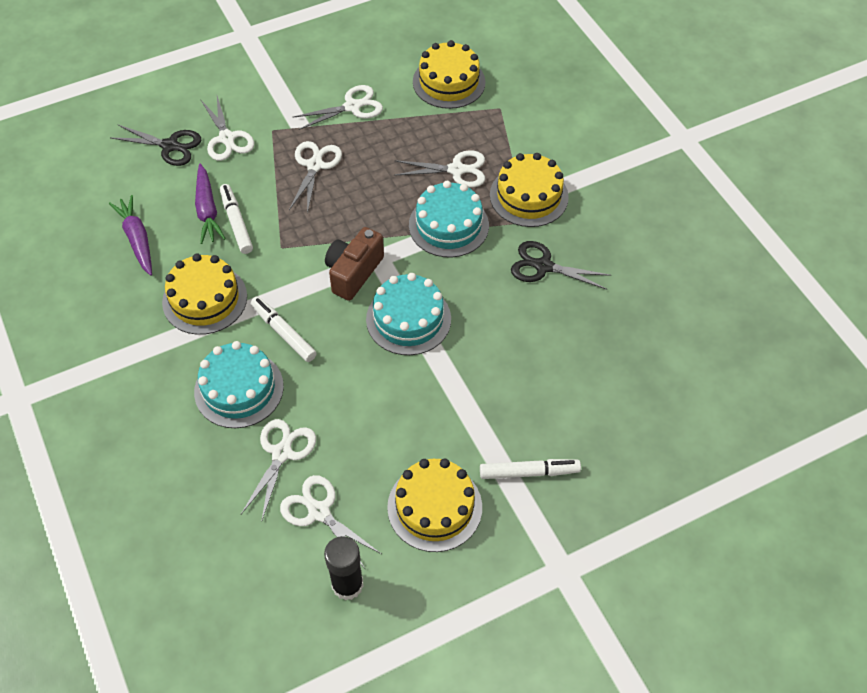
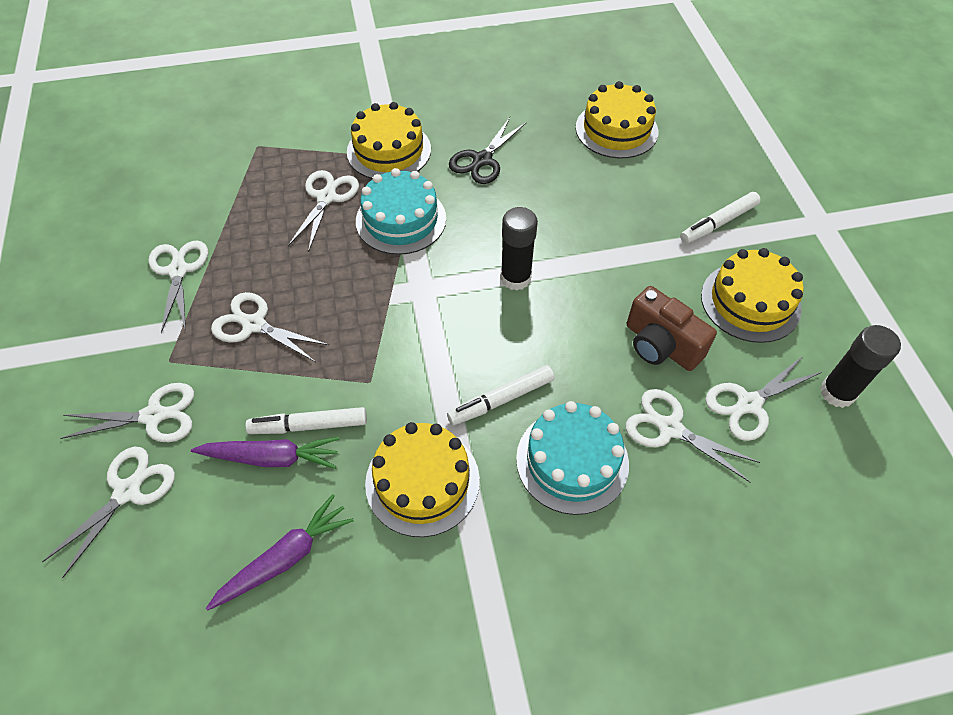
camera: 75 degrees left, 0 degrees up
(137, 239) = (285, 558): purple carrot -> purple carrot turned 150 degrees clockwise
(170, 146) = (127, 491): black scissors -> white scissors
(353, 273) = (435, 315): brown camera -> brown camera (660, 345)
(408, 319) = (515, 278): turquoise cake -> black glue stick
(449, 82) = (193, 177): yellow cake -> yellow cake (616, 129)
(529, 472) = (718, 223): white marker -> white marker turned 135 degrees counterclockwise

